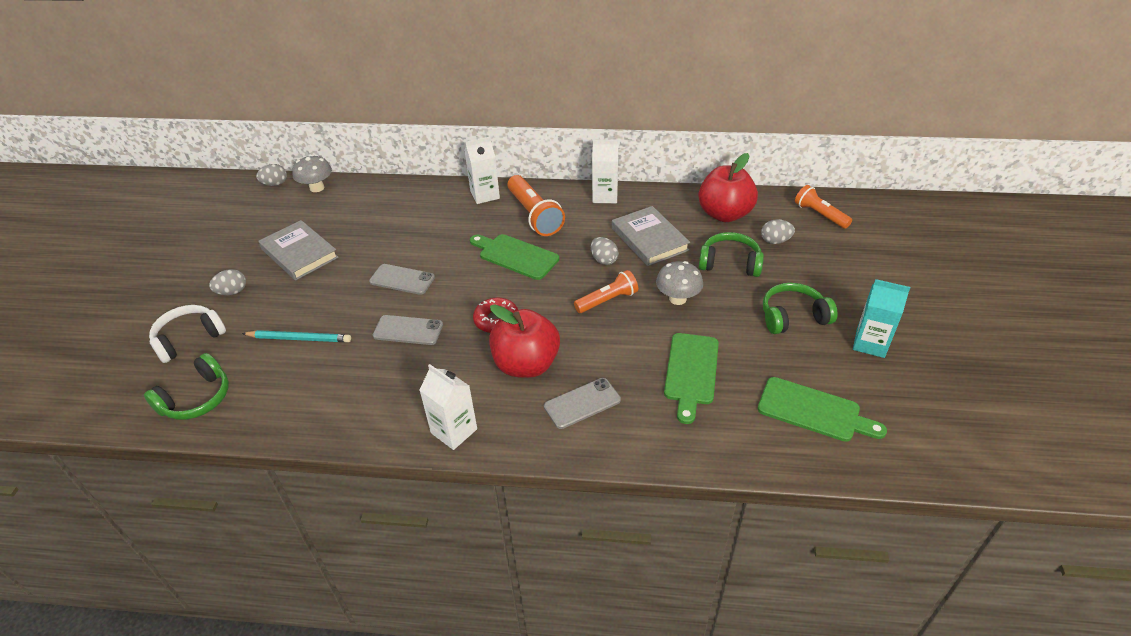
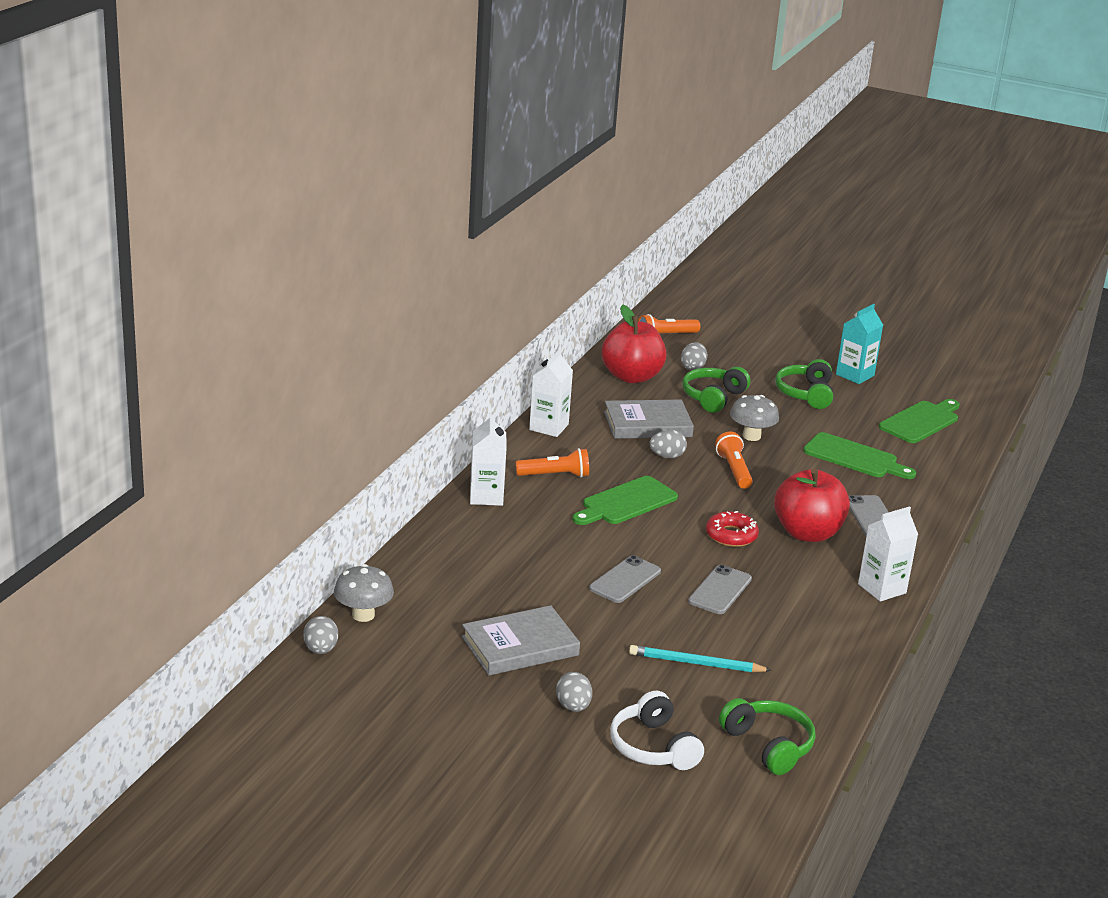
camera: 75 degrees left, 15 degrees down
(299, 338) = (696, 663): turquoise pencil -> turquoise pencil turned 105 degrees counterclockwise
(534, 215) = (555, 475): orange flashlight -> orange flashlight, size x0.64

